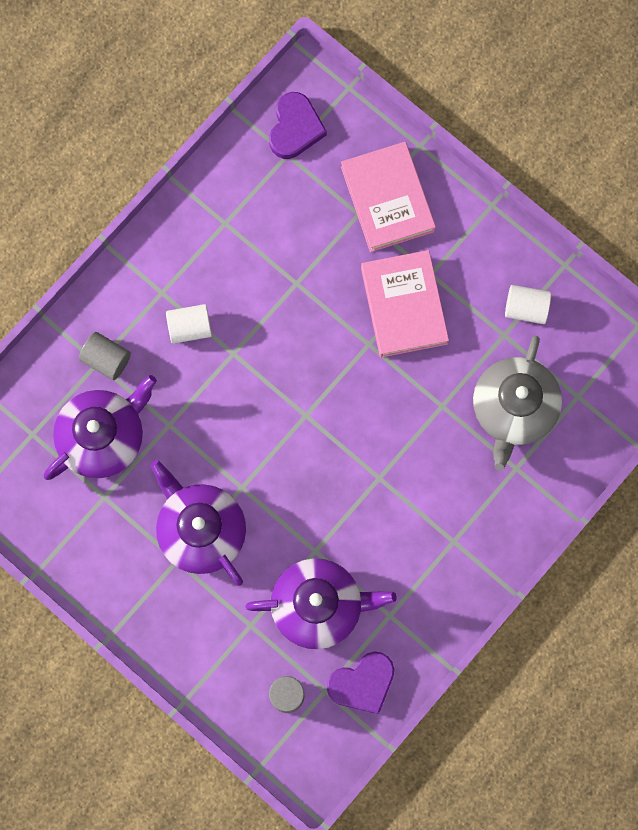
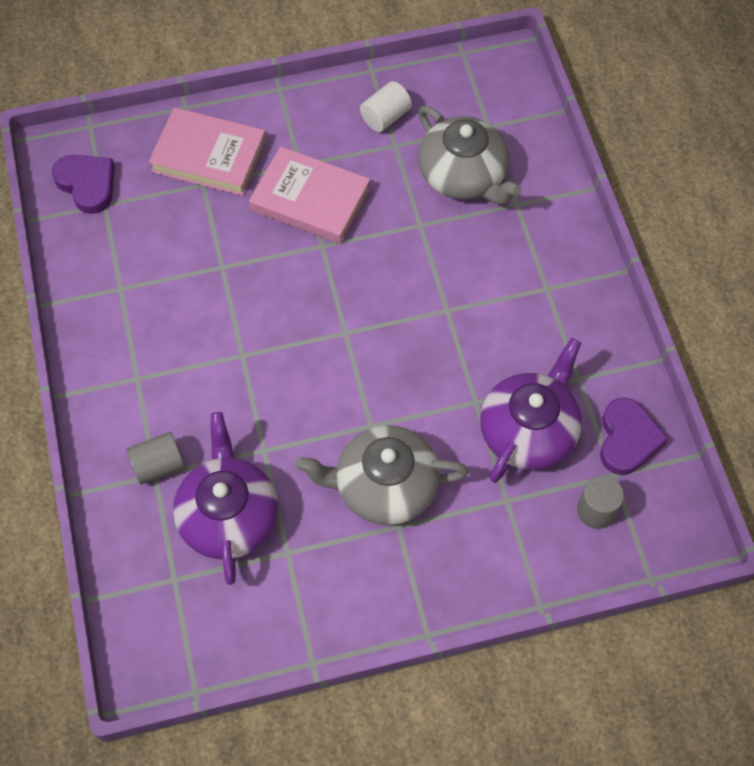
camera: 55 degrees left, 15 degrees down
(190, 327) = (189, 375): white cylinder -> none
(201, 530) = (384, 486): purple teapot -> grey teapot

